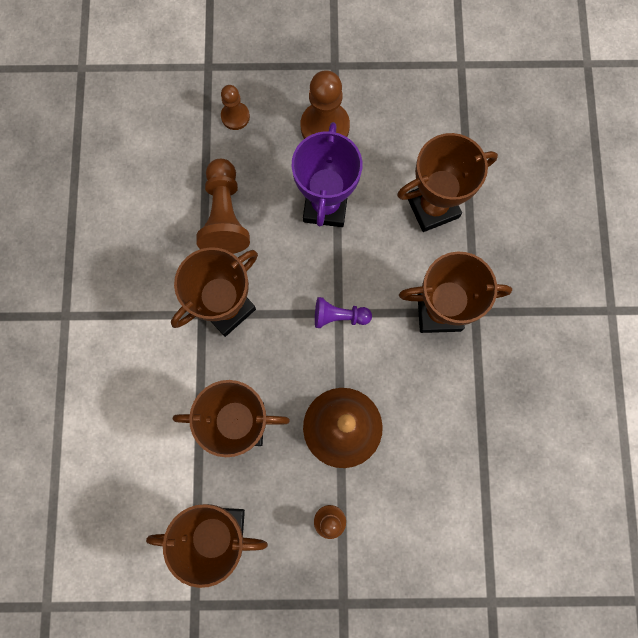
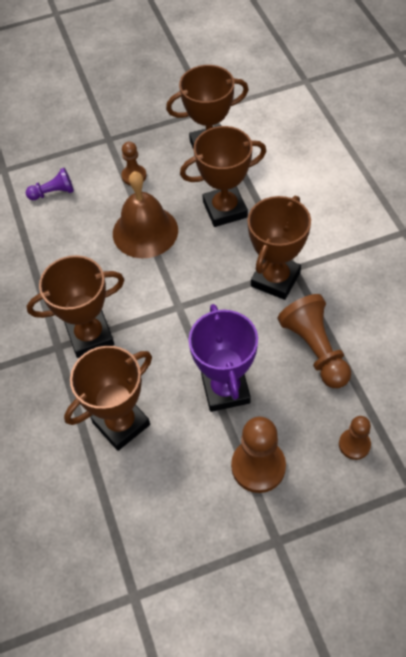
camera: 165 degrees right, 20 degrees down
(339, 316) = (177, 304): purple pawn -> purple pawn (53, 193)

